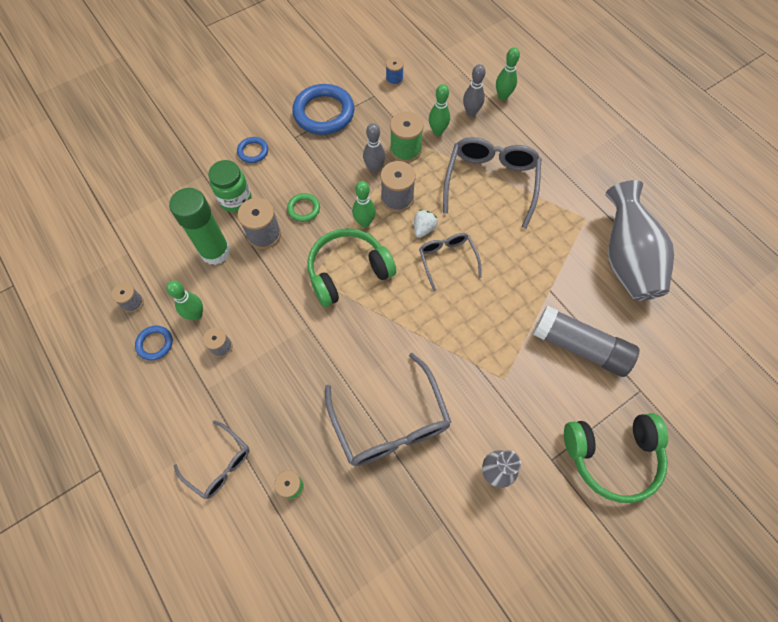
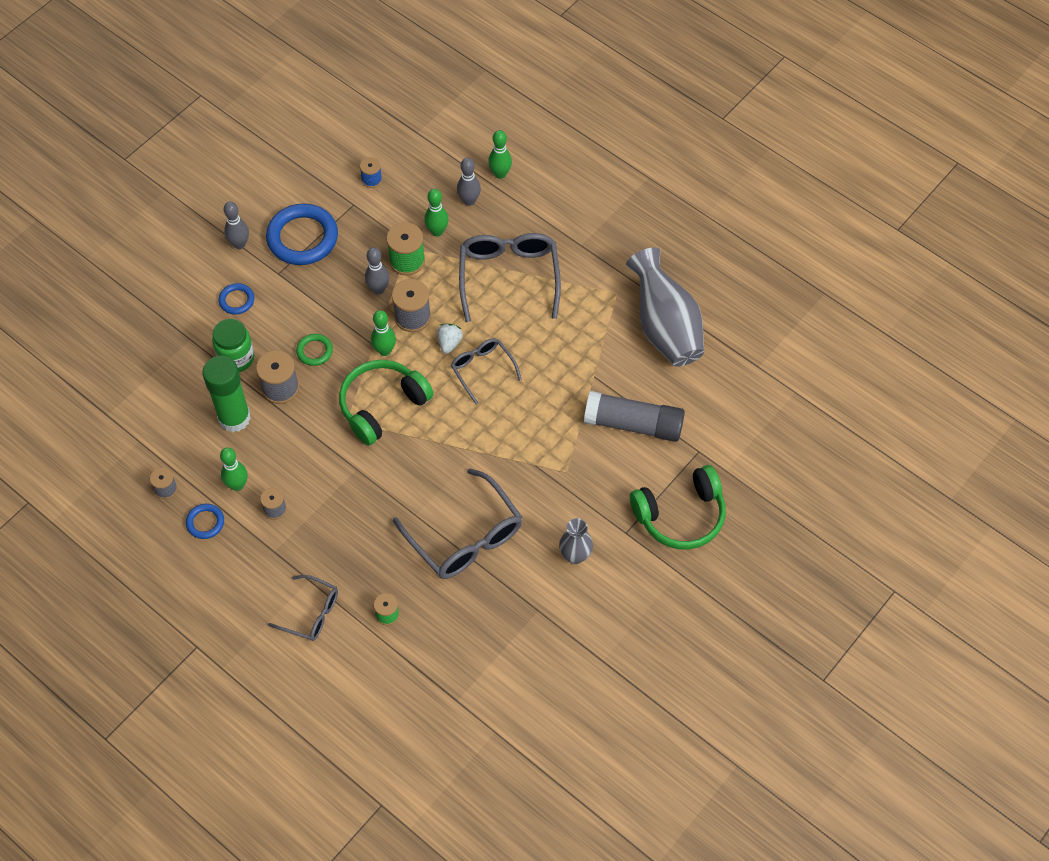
camera: 15 degrees left, 5 degrees down
(271, 107) = (239, 244): none -> grey bowling pin

